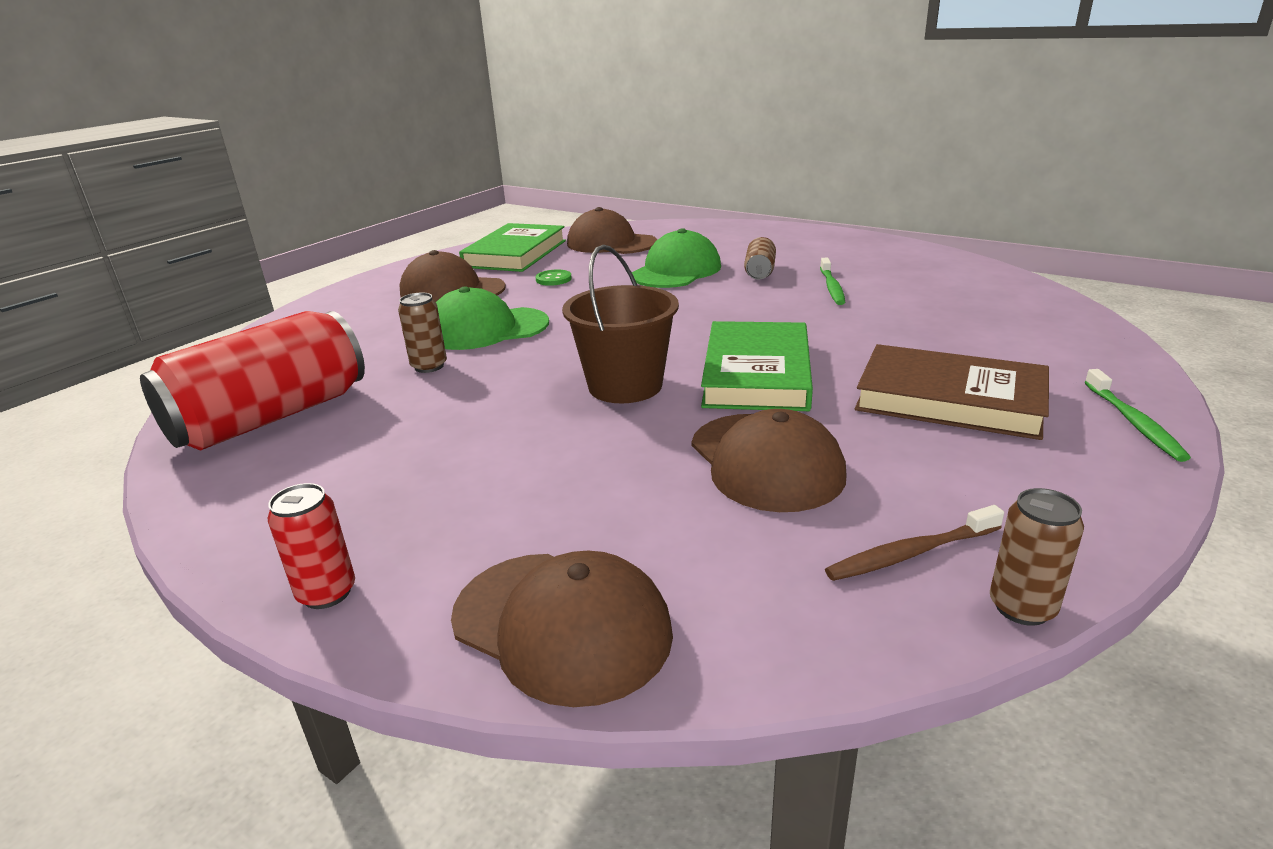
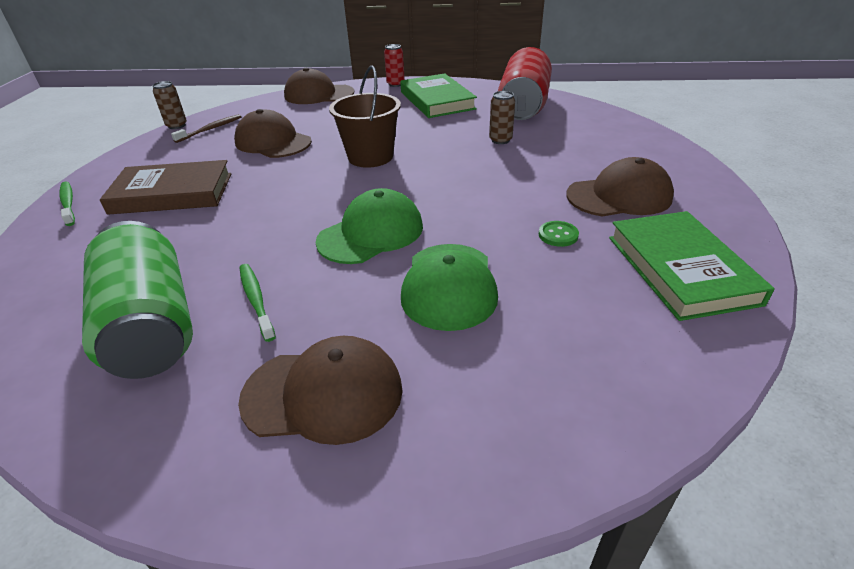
camera: 150 degrees right, 10 degrees up
(486, 329) = (515, 170): green cap -> green cap (371, 233)
(611, 243) = (607, 333): brown cap -> brown cap (323, 394)
(756, 373) = (296, 182): green book -> green book (437, 100)
(759, 272) = (350, 311): brown can -> none
(921, 289) = (151, 325): none -> green can

